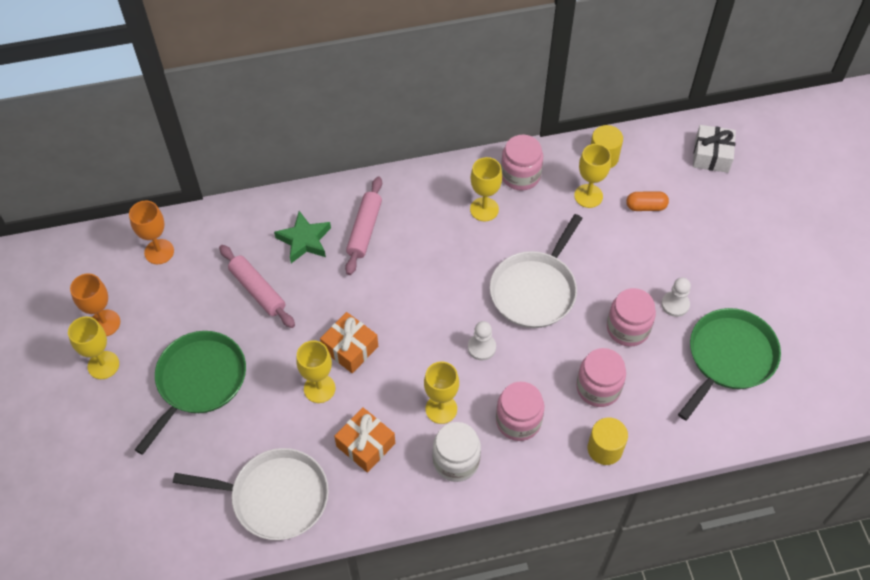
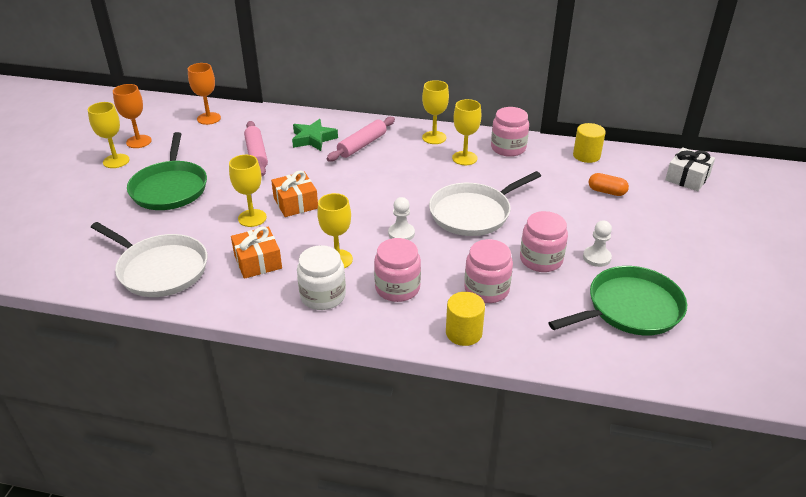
camera: 25 degrees right, 20 degrees down
(199, 381) = (170, 188): green pan -> green pan turned 120 degrees clockwise
(588, 196) = (558, 173): yellow goblet -> yellow goblet (434, 137)

